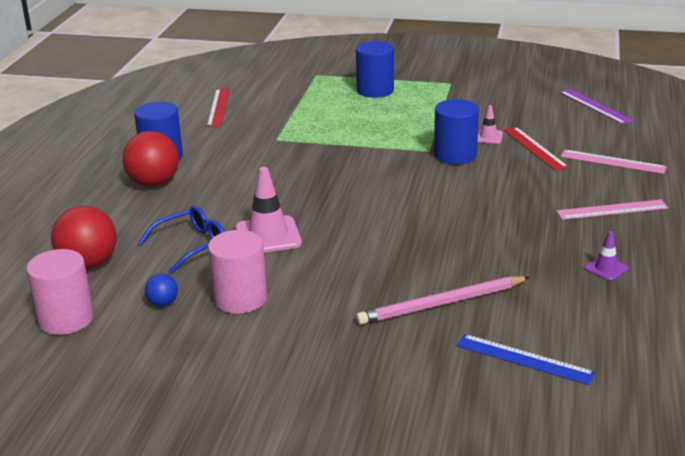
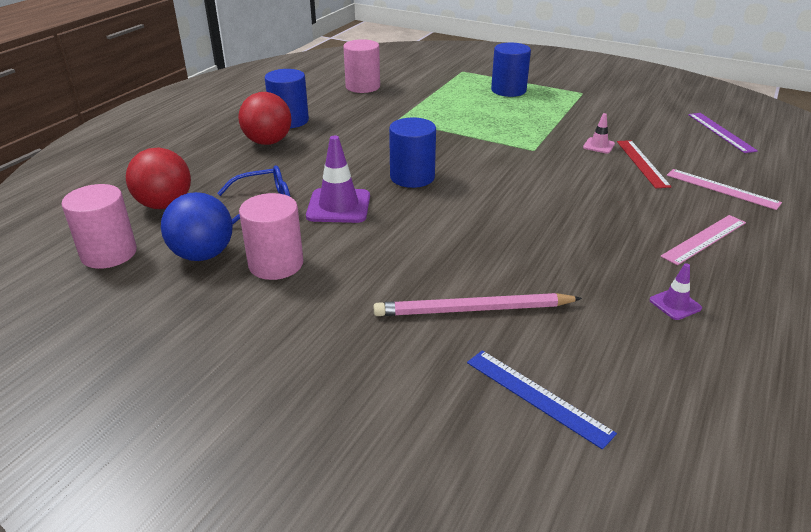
camera: 15 degrees right, 5 degrees up
(163, 303) = (203, 255): blue ball -> blue ball, size x2.05
(218, 107) = (362, 87): red ruler -> pink cylinder
(268, 236) = (338, 206): pink traffic cone -> purple traffic cone
(455, 155) = (557, 158): blue cylinder -> blue cylinder (412, 177)
(612, 210) = (704, 239): pink ruler -> pink ruler turned 45 degrees counterclockwise

